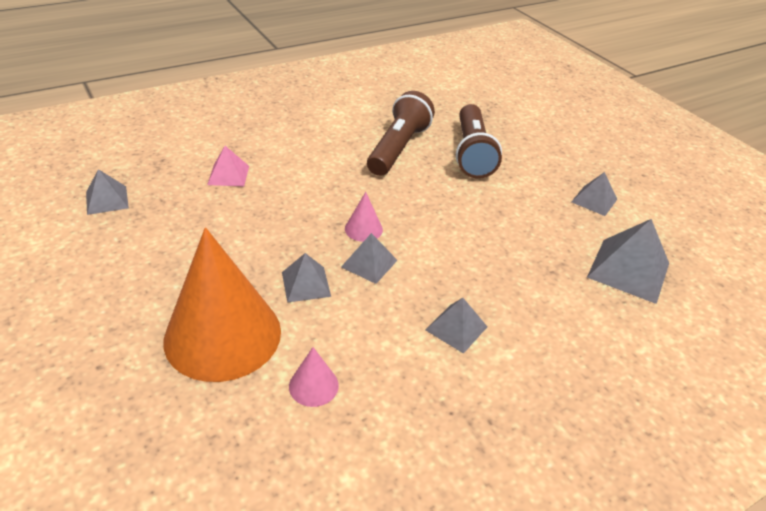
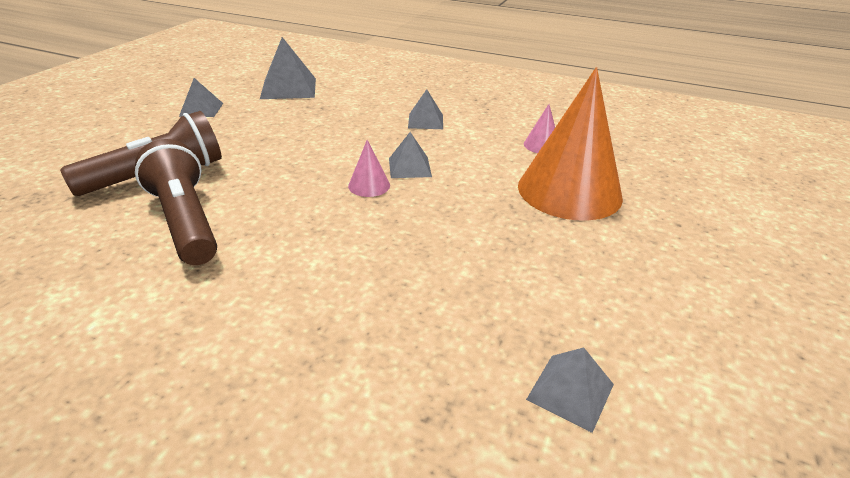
camera: 125 degrees left, 5 degrees down
(228, 175) = (385, 317): pink pyramid -> none
(306, 284) = (472, 182): grey pyramid -> none
(398, 148) = (185, 221): brown flashlight -> brown flashlight turned 75 degrees clockwise

